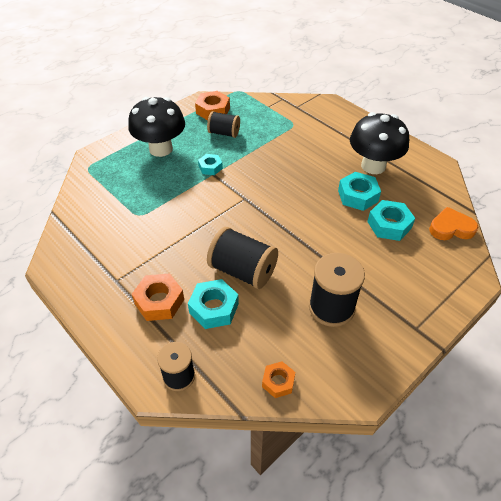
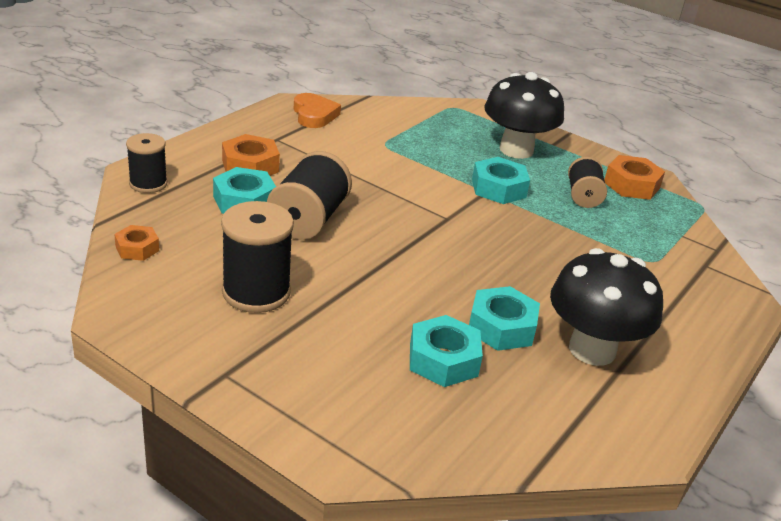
camera: 75 degrees right, 15 degrees down
(210, 167) = (498, 188): turquoise nut -> turquoise nut, size x1.61
(451, 228) = (464, 441): orange heart -> orange heart (314, 115)

